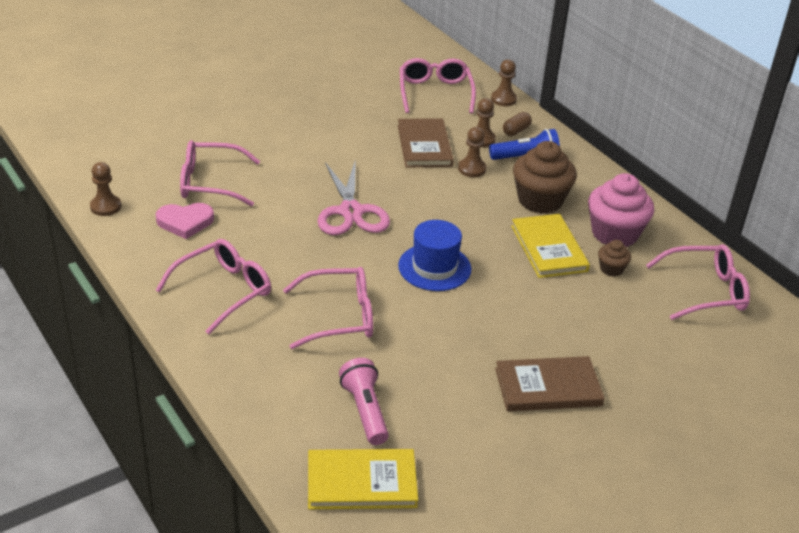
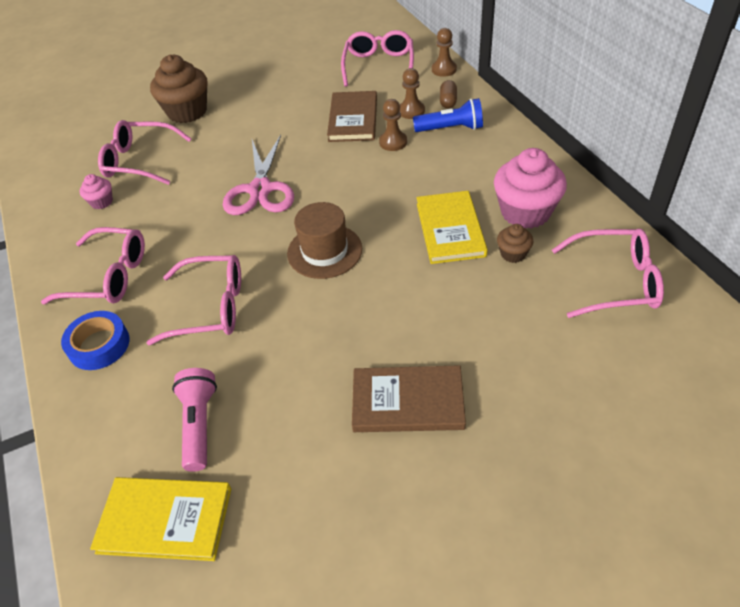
camera: 15 degrees right, 10 degrees up
(105, 206) = (38, 186): brown pawn -> none
(185, 222) = (101, 202): pink heart -> pink cupcake
(223, 291) = (108, 276): pink glasses -> pink glasses turned 45 degrees clockwise
(240, 350) = (99, 345): none -> blue tape
(434, 267) = (324, 251): blue hat -> brown hat
(516, 131) = (448, 101): brown capsule -> brown capsule turned 45 degrees counterclockwise
(540, 200) = (454, 175): brown cupcake -> brown cupcake (187, 112)

